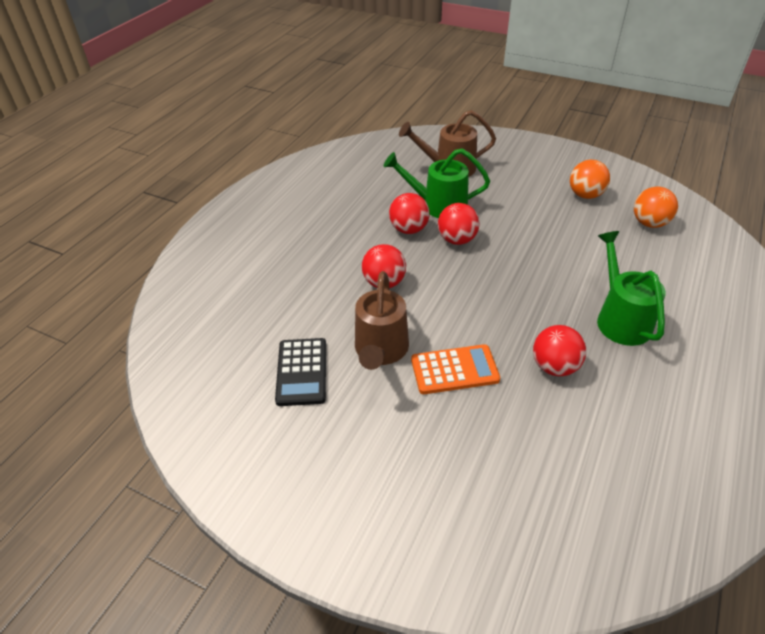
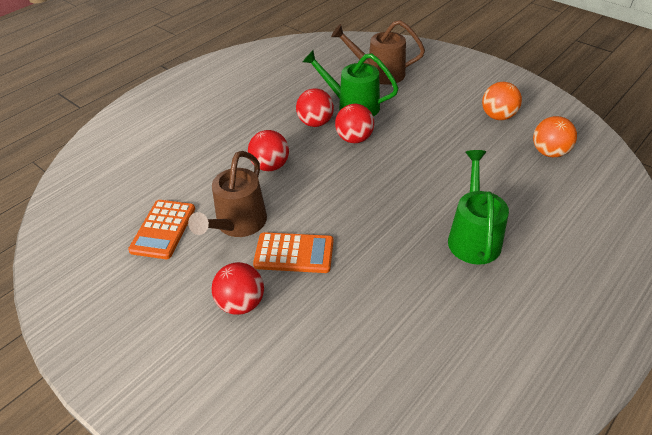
camera: 15 degrees right, 0 degrees up
(302, 372) = (163, 229): black calculator -> orange calculator
(554, 367) = (387, 268): red ball -> red ball (241, 303)

